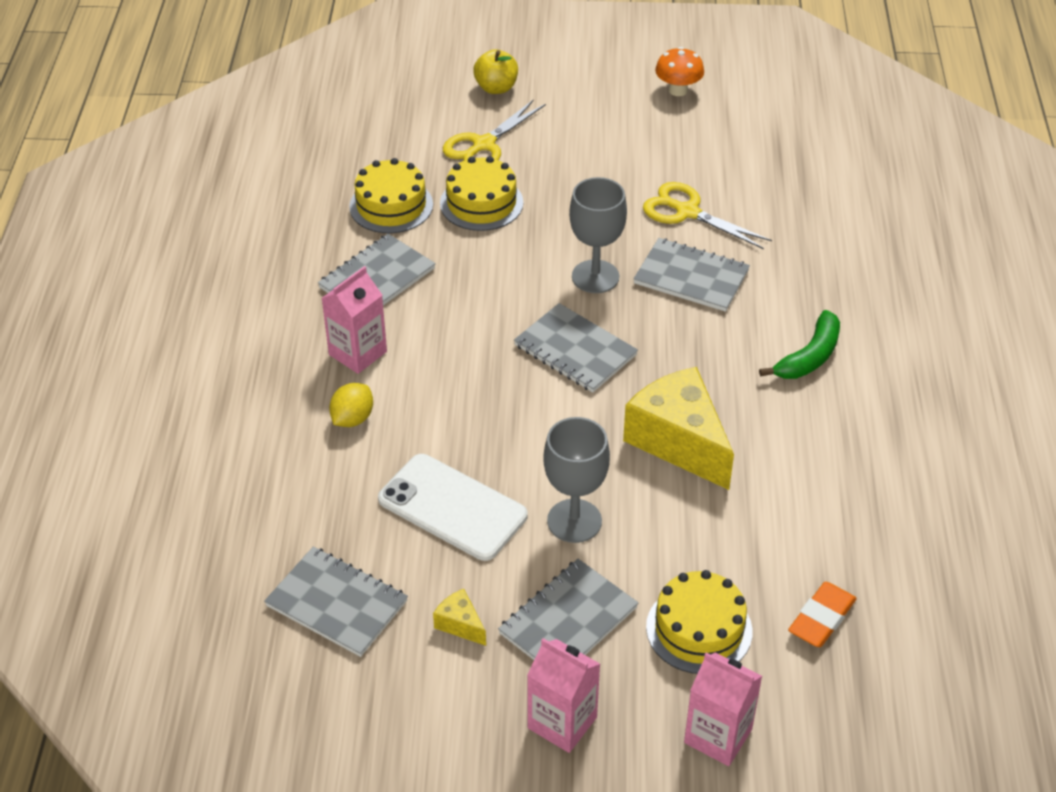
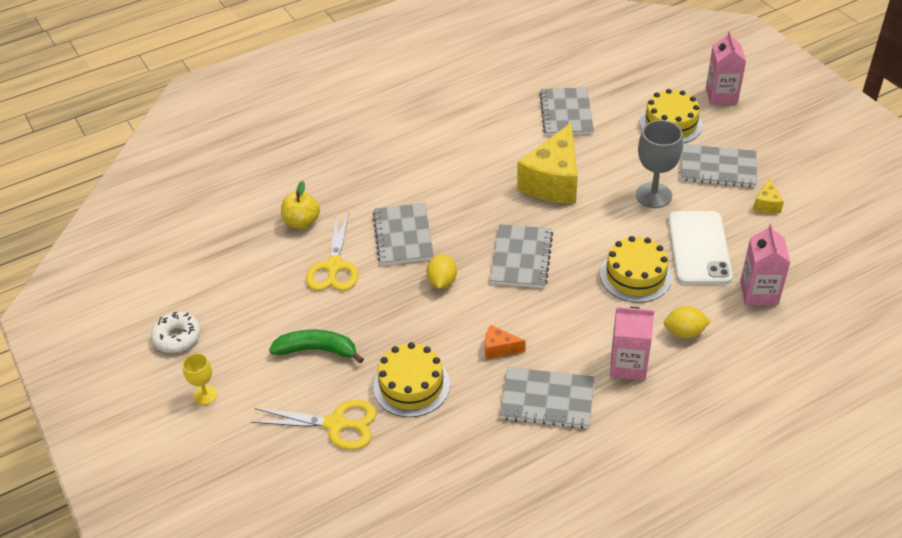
camera: 120 degrees left, 0 degrees up
(336, 603) = (813, 258): grey notebook -> grey notebook (566, 113)
(391, 205) = (459, 441): yellow cake -> yellow cake (635, 275)
(468, 276) = (499, 348): none -> orange cheese
(496, 88) = (246, 460): yellow apple -> yellow apple (302, 222)
(562, 722) = (775, 143): pink carton -> pink carton (759, 293)
(590, 87) = (206, 395): none -> yellow goblet
(595, 277) = (442, 281): grey goblet -> yellow lemon
(678, 90) = (177, 337): orange mushroom -> white donut
(809, 357) = (434, 159): green banana -> green banana (317, 350)
(821, 618) = (619, 90): orange eraser -> none

